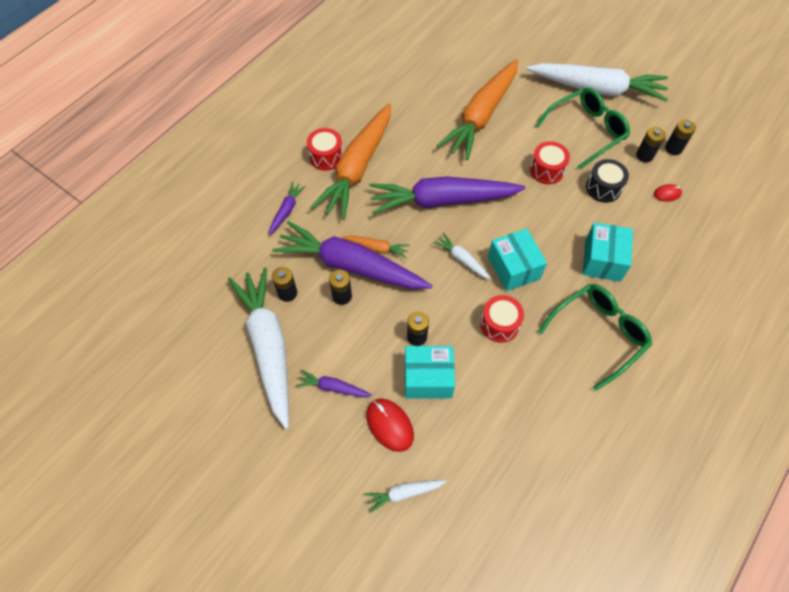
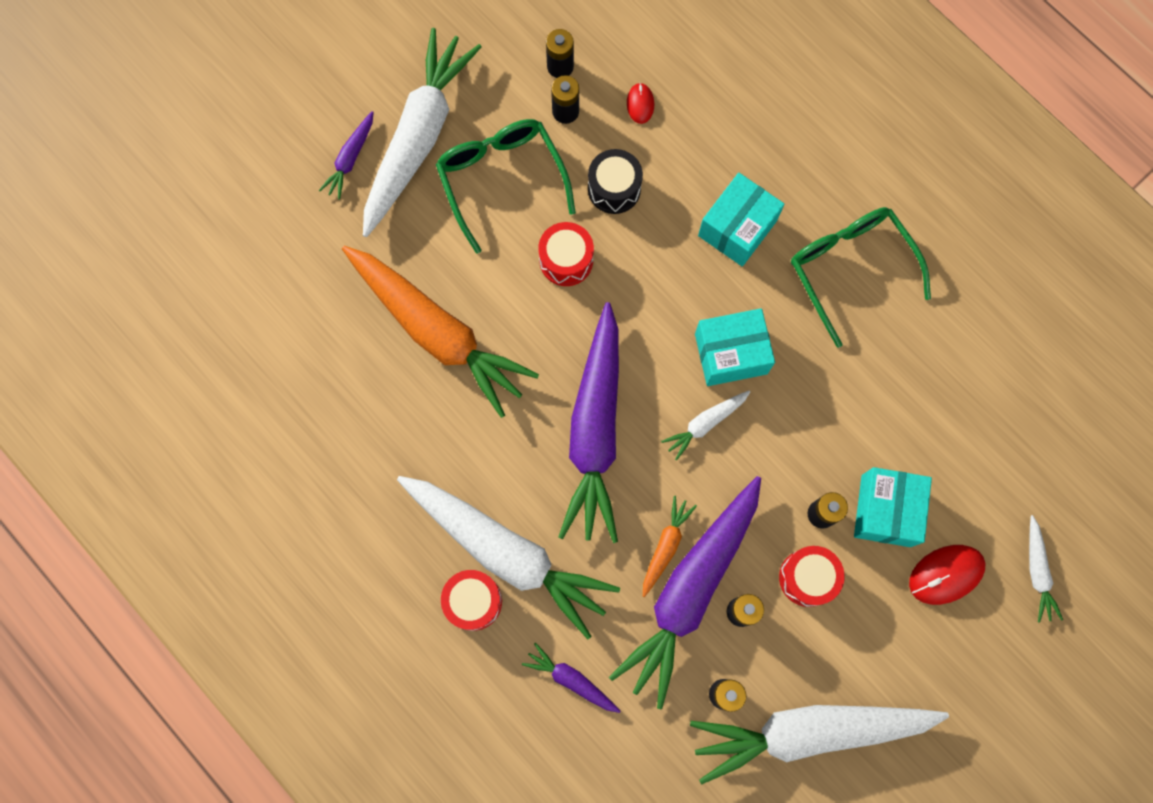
camera: 80 degrees left, 15 degrees up
(333, 387) = (883, 644): purple carrot -> purple carrot (350, 159)
(357, 168) = (507, 552): orange carrot -> white carrot
(499, 324) = (818, 395): red drum -> red drum (807, 578)
(602, 260) = (737, 228): turquoise box -> turquoise box turned 75 degrees counterclockwise

